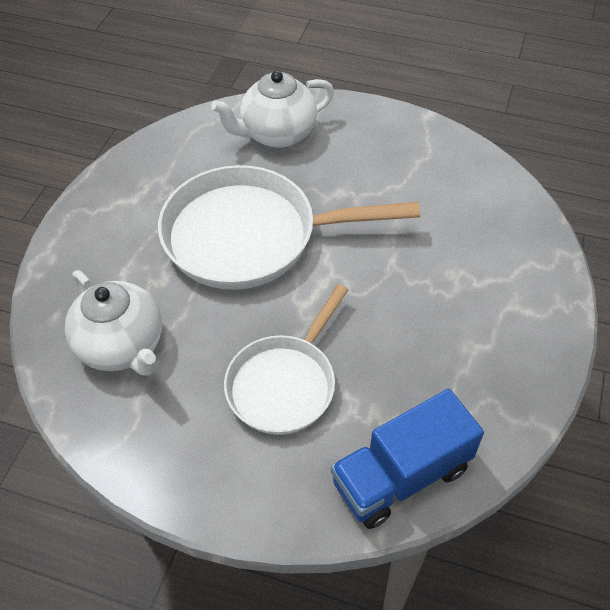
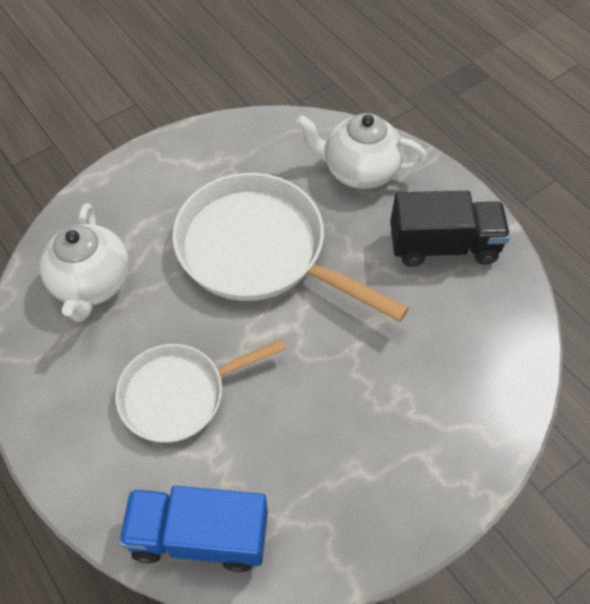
camera: 35 degrees right, 5 degrees up
(391, 154) = (443, 246): none -> black truck

